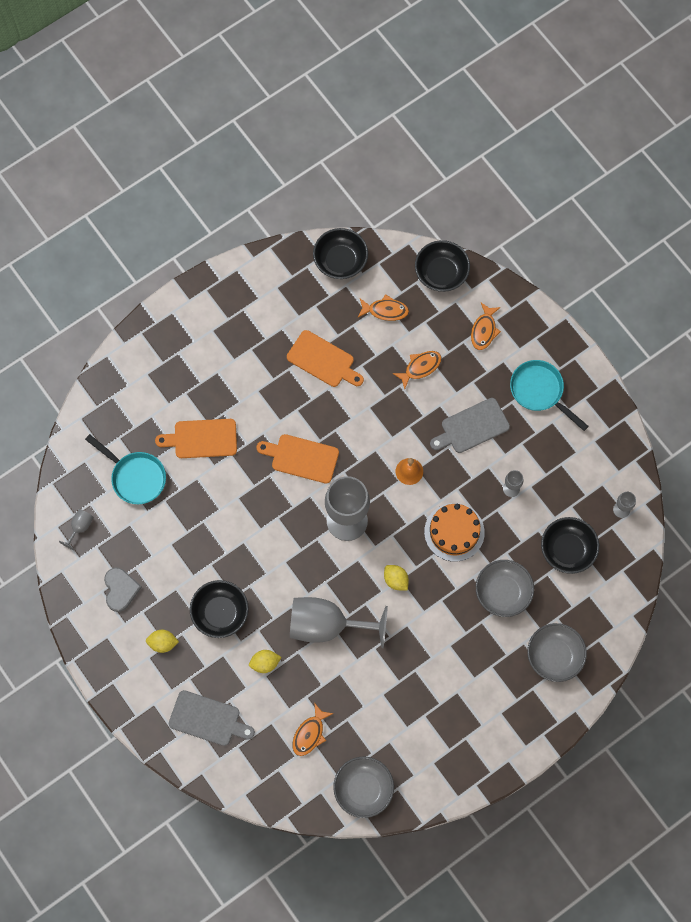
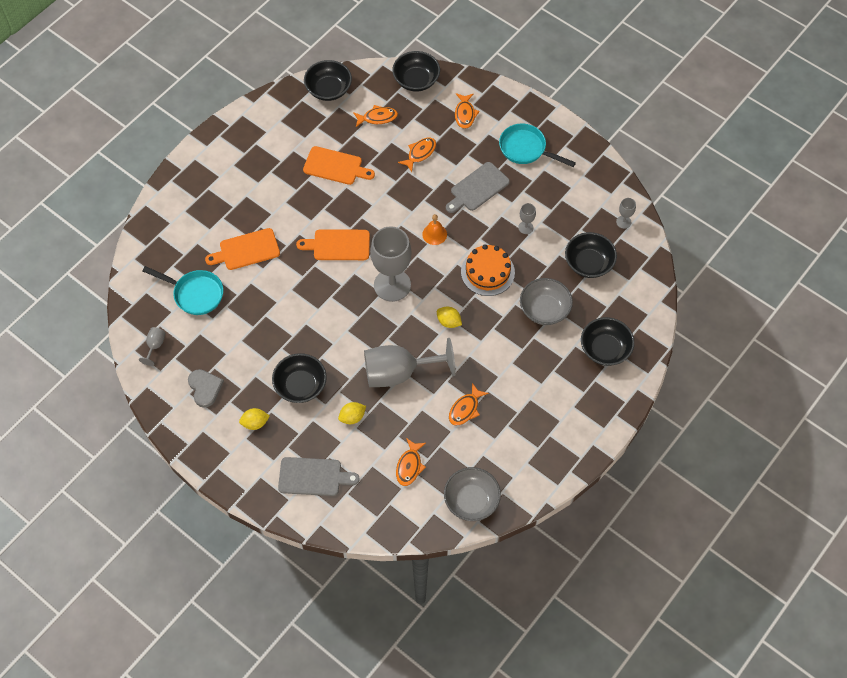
camera: 15 degrees left, 10 degrees down
(385, 685) = (465, 409): none -> orange fish
(554, 656) = (605, 349): grey bowl -> black bowl

